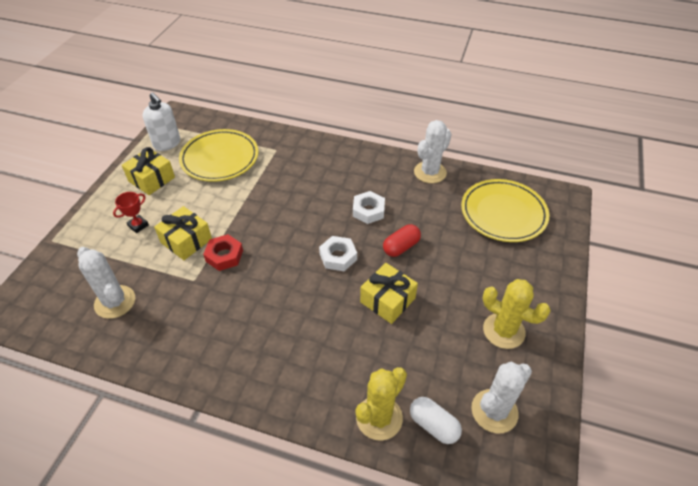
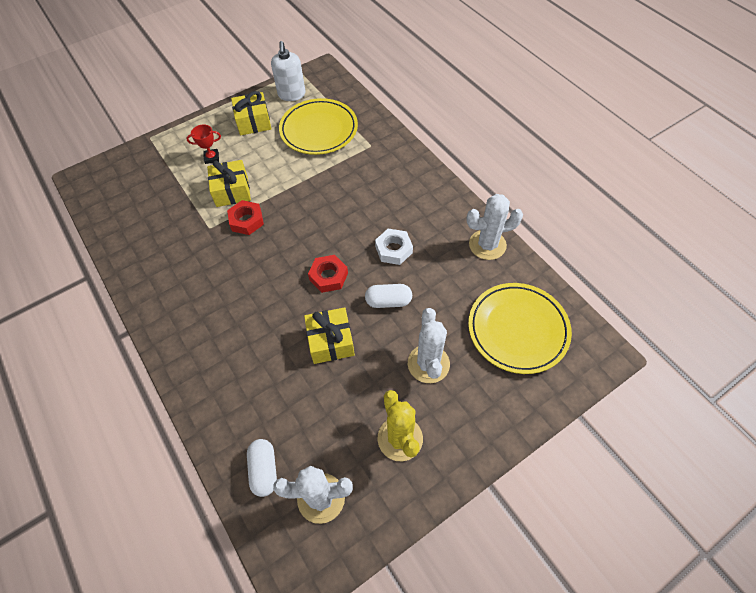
camera: 40 degrees right, 10 degrees up
(115, 302) = (147, 212): white cactus -> white cactus (428, 364)
(338, 257) = (328, 276): white nut -> red nut
(379, 418) = (232, 432): yellow cactus -> none
(401, 247) = (388, 301): red capsule -> white capsule

